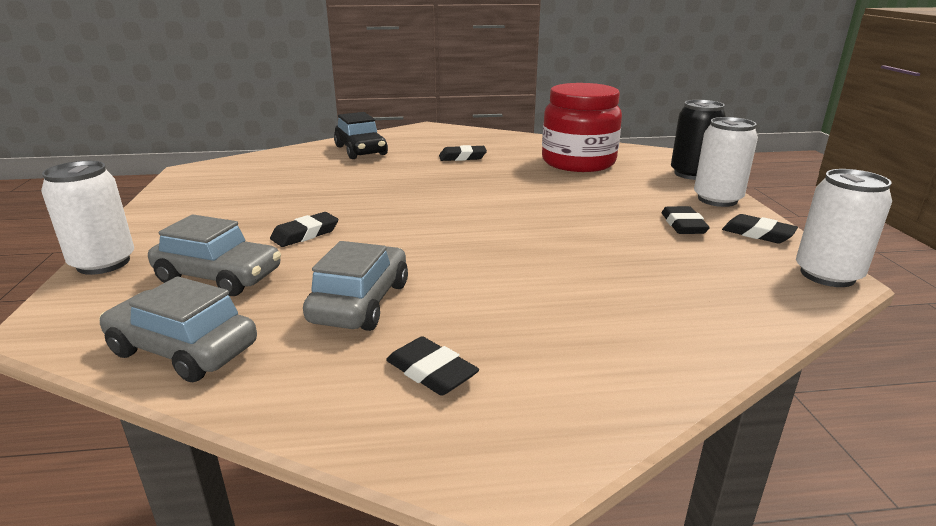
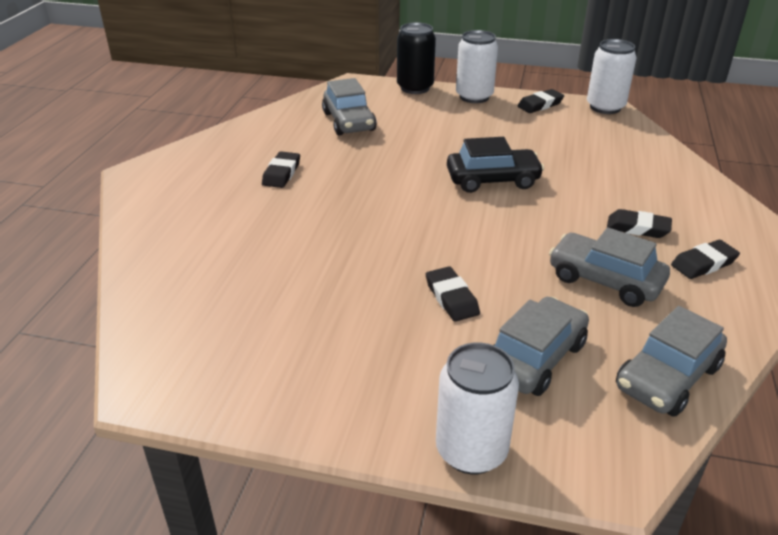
camera: 70 degrees left, 10 degrees up
(361, 150) = (193, 233): black car -> black car (492, 180)
(578, 162) = (349, 122): red jar -> grey car
(683, 225) = (515, 122): black eraser -> black eraser (638, 228)

